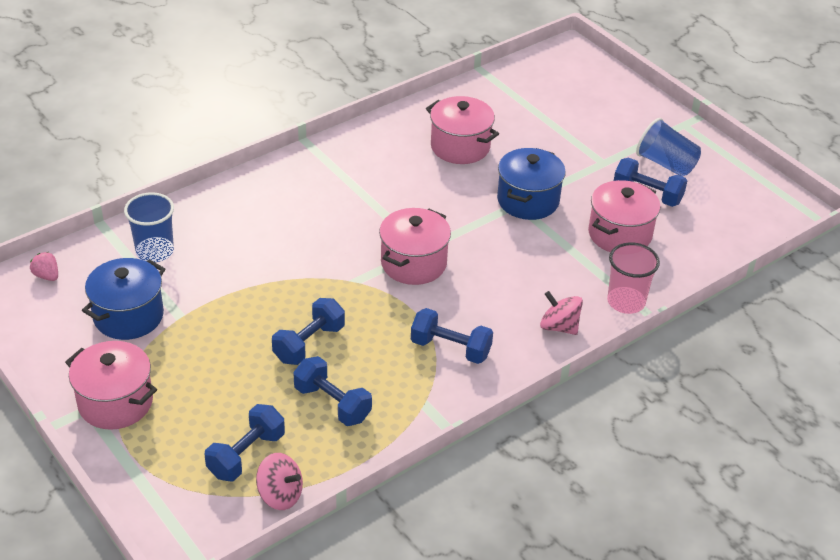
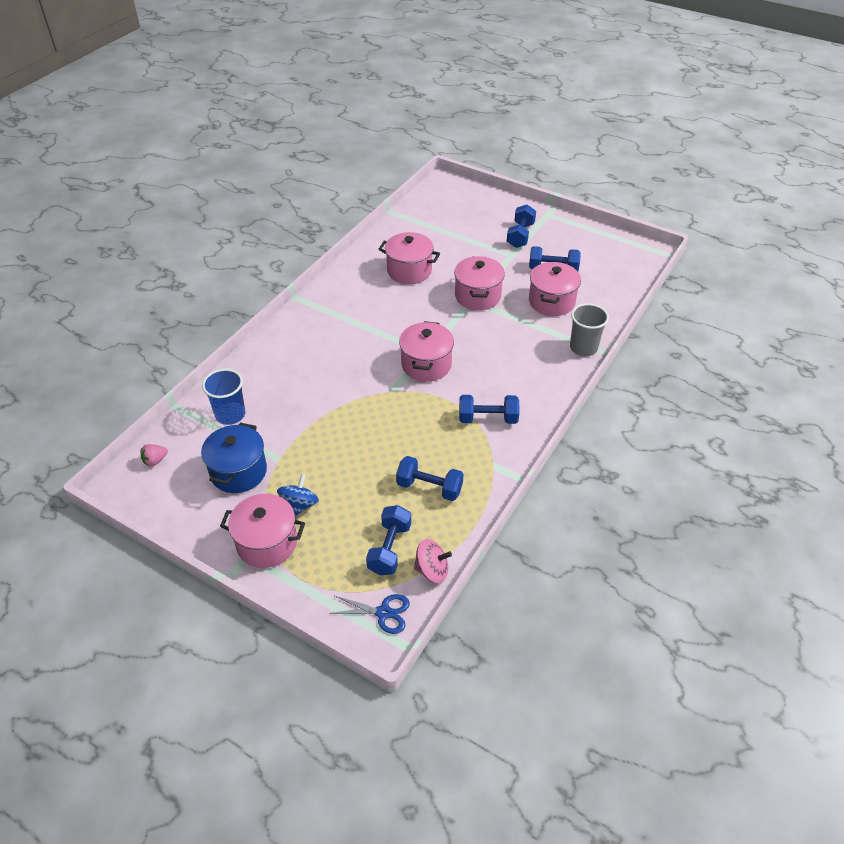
camera: 20 degrees left, 5 degrees up
(47, 276) = (155, 460): pink strawberry -> pink strawberry turned 60 degrees counterclockwise
(174, 374) = (299, 505): none -> blue spinning top
(198, 520) = (383, 613): none -> blue scissors
(309, 344) = (386, 448): blue dumbbell -> blue dumbbell (520, 235)
(528, 200) = (477, 296): blue pot -> pink pot
(559, 327) = (551, 379): pink spinning top -> none
(626, 302) = (583, 347): pink cup -> grey cup
(666, 164) = (552, 244): blue cup -> none

